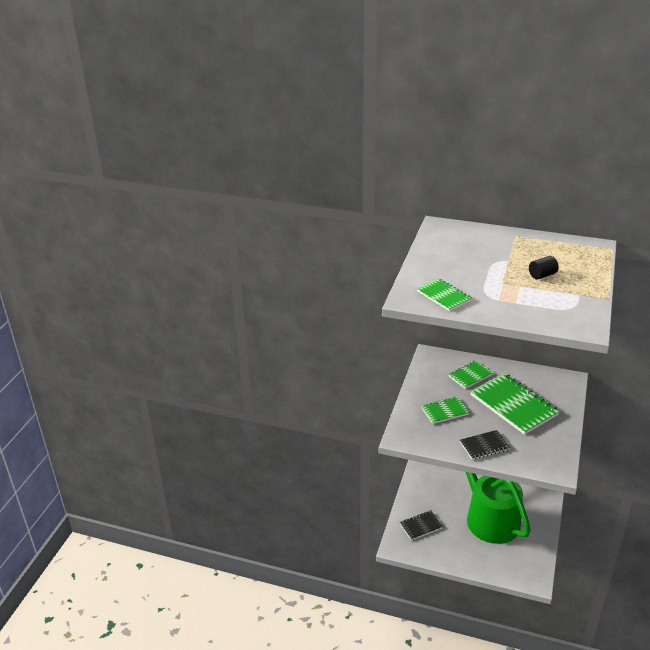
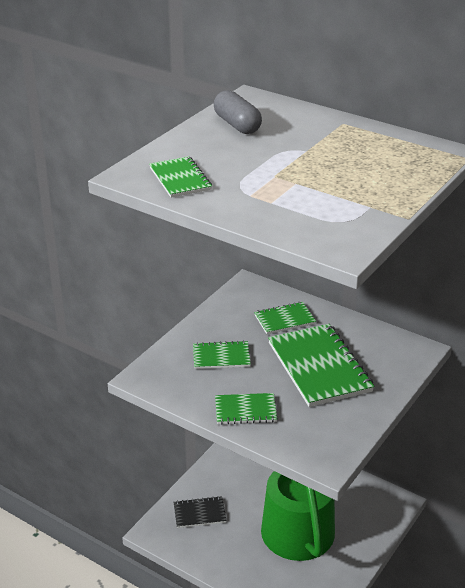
camera: 15 degrees right, 0 degrees up
(447, 248) = (237, 125): none -> grey capsule
(484, 446) = (245, 410): black notebook -> green notebook
(542, 275) = (338, 175): black cylinder -> none

